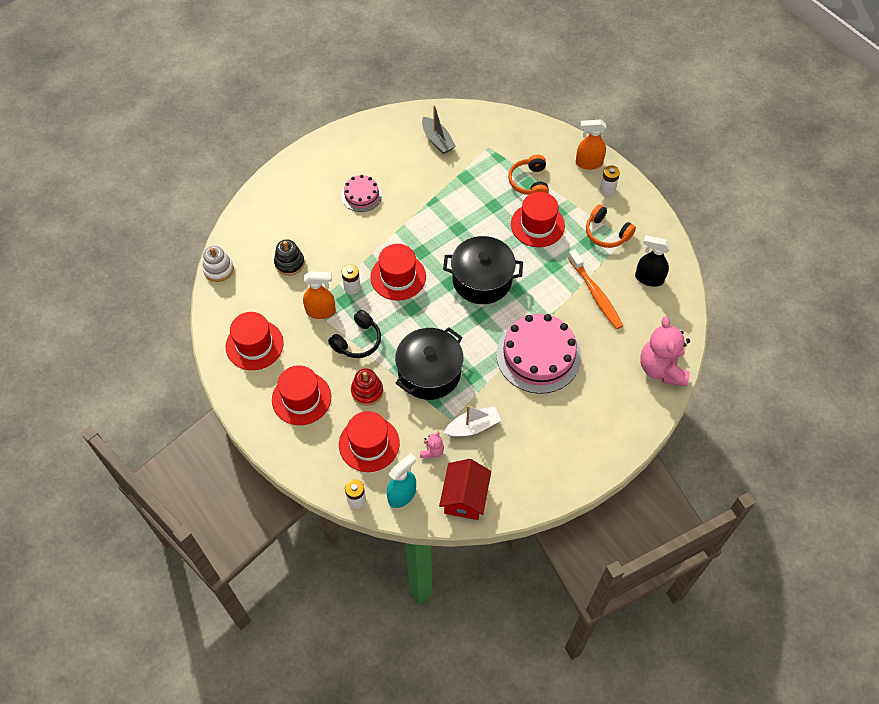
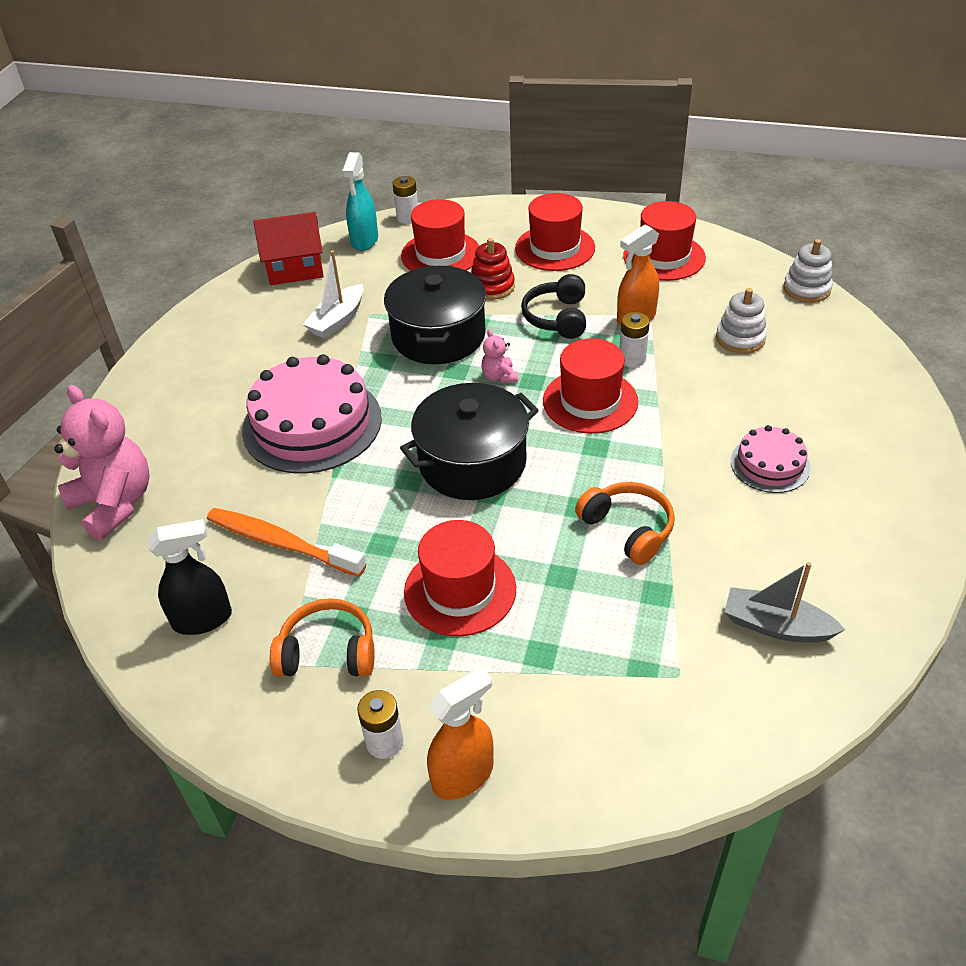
camera: 145 degrees right, 15 degrees down
(289, 263) = (740, 338): black stacking toy -> white stacking toy
(432, 451) = (365, 281): pink teddy bear -> pink teddy bear (499, 377)
(464, 497) = (295, 269): red house -> red house turned 75 degrees counterclockwise
(529, 182) = (541, 657): orange headphones -> orange headphones (628, 529)

